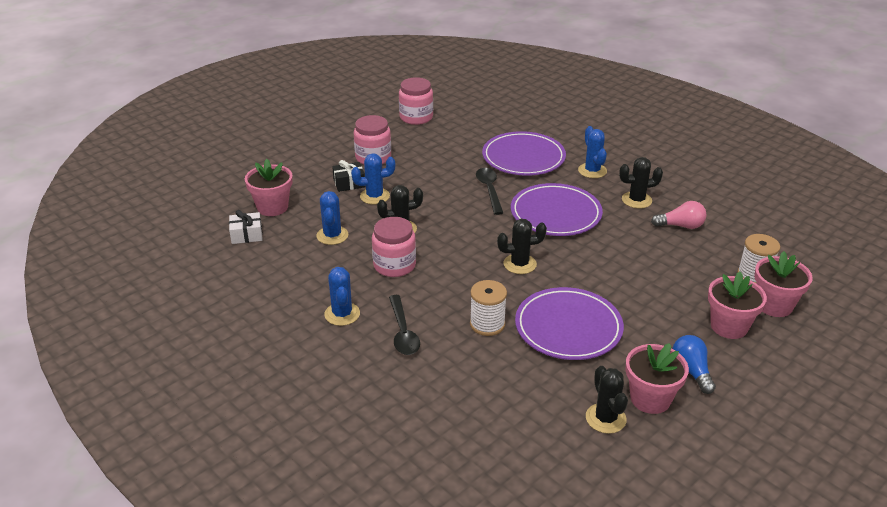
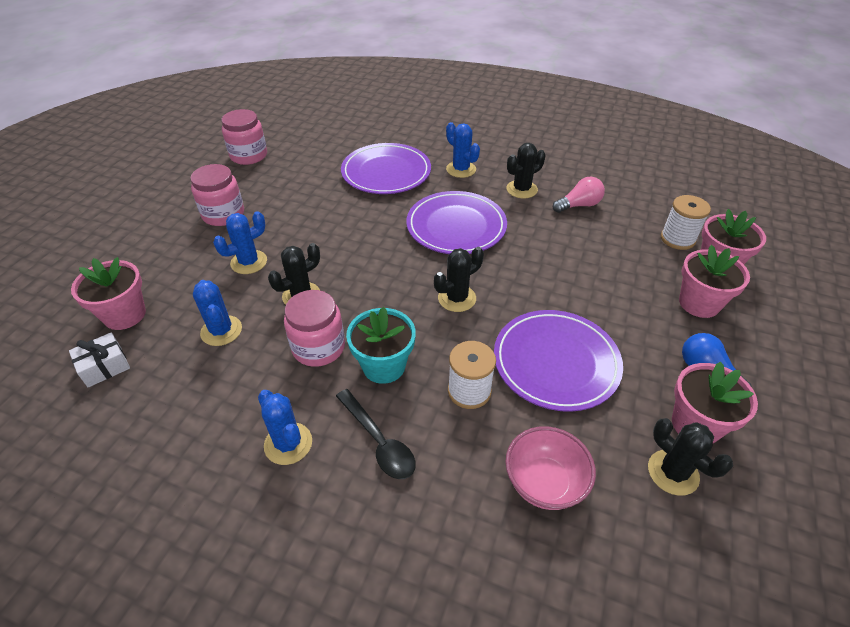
camera: 25 degrees left, 10 degrees up
(349, 183) = (210, 254): black gift -> none
(434, 290) = (384, 366): none -> turquoise flower pot
(489, 190) = (373, 218): black spoon -> none
(503, 391) = (544, 482): none -> pink bowl

